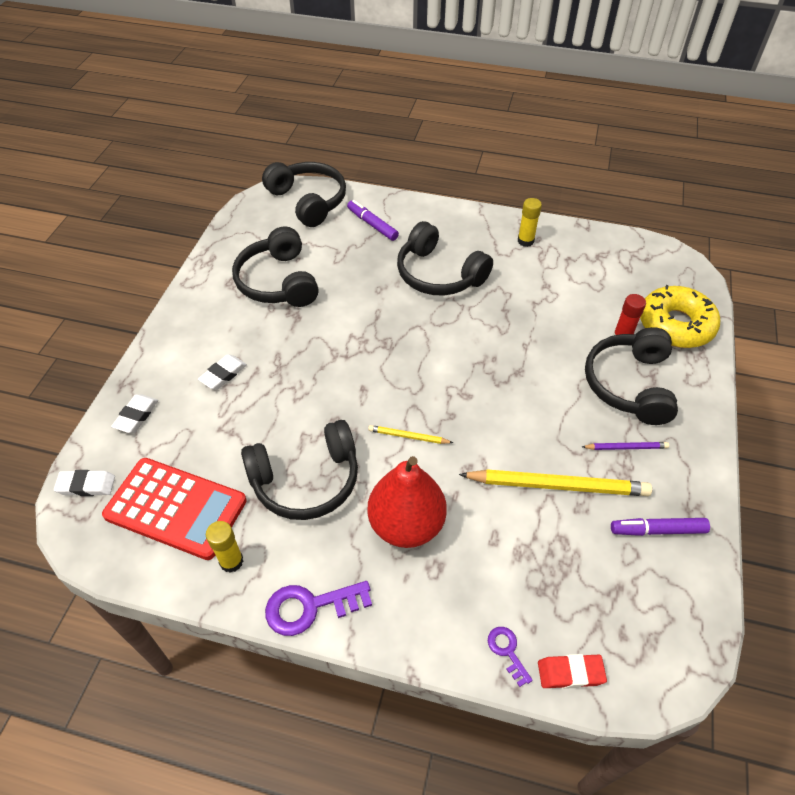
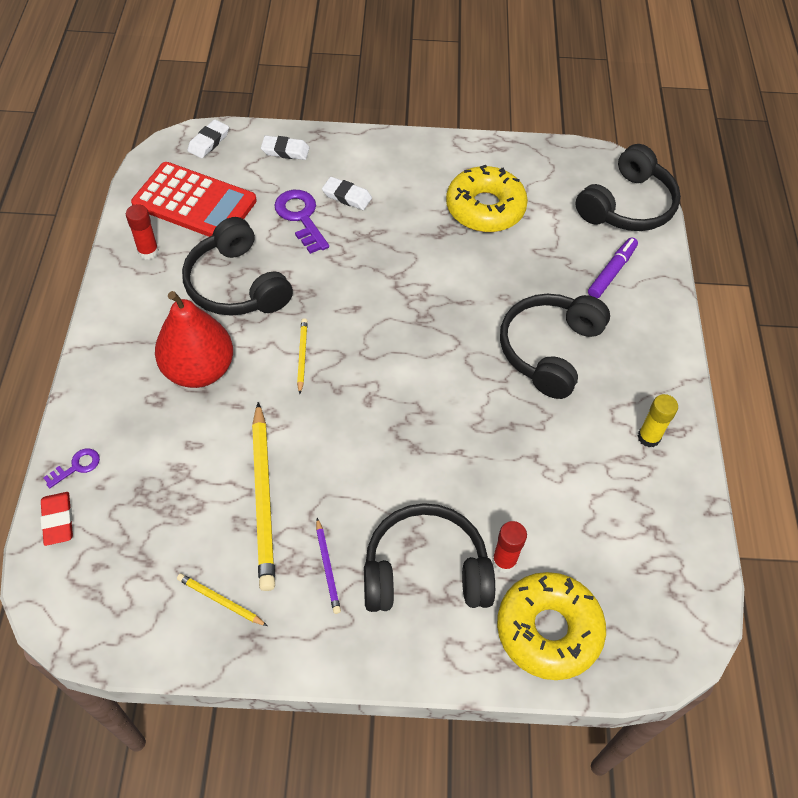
camera: 75 degrees right, 5 degrees up
(86, 485) = (208, 142): white eraser -> white eraser turned 45 degrees clockwise
(176, 508) = (194, 203): red calculator -> red calculator turned 75 degrees counterclockwise
(231, 561) = (148, 251): yellow glue stick -> red glue stick
(278, 282) = (485, 208): black headphones -> yellow donut
(310, 607) = (110, 313): purple key -> purple key (301, 217)
(657, 530) = (220, 601): purple marker -> yellow pencil

